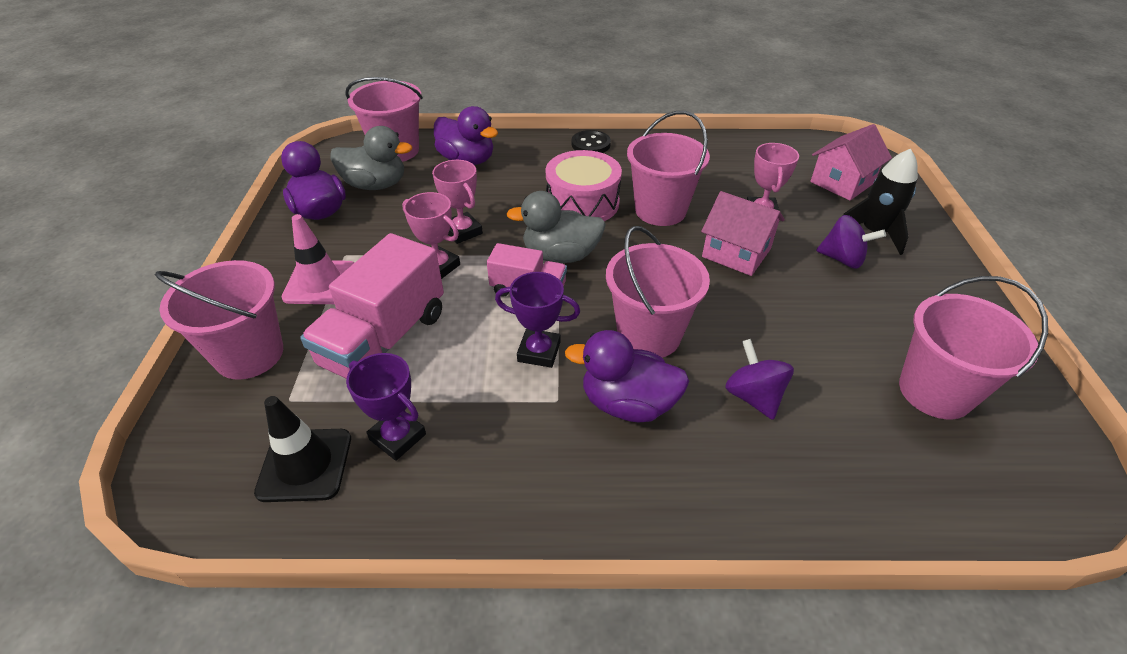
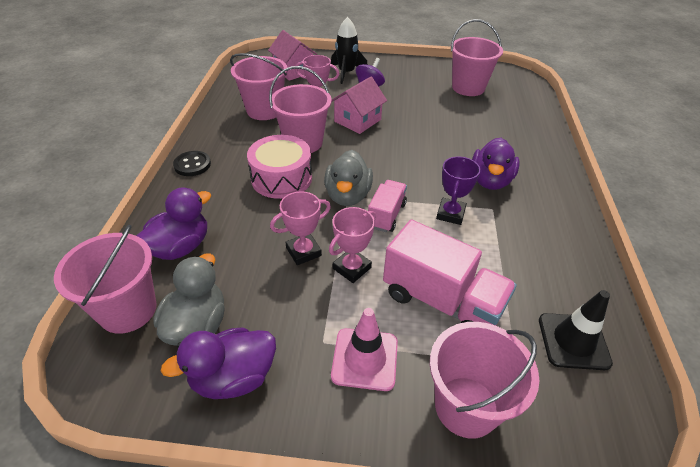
camera: 85 degrees left, 0 degrees up
(398, 437) = (536, 287): purple trophy -> none
(649, 335) = (433, 165): pink bucket -> pink bucket (264, 110)
(753, 396) = (478, 137): purple spinning top -> none

